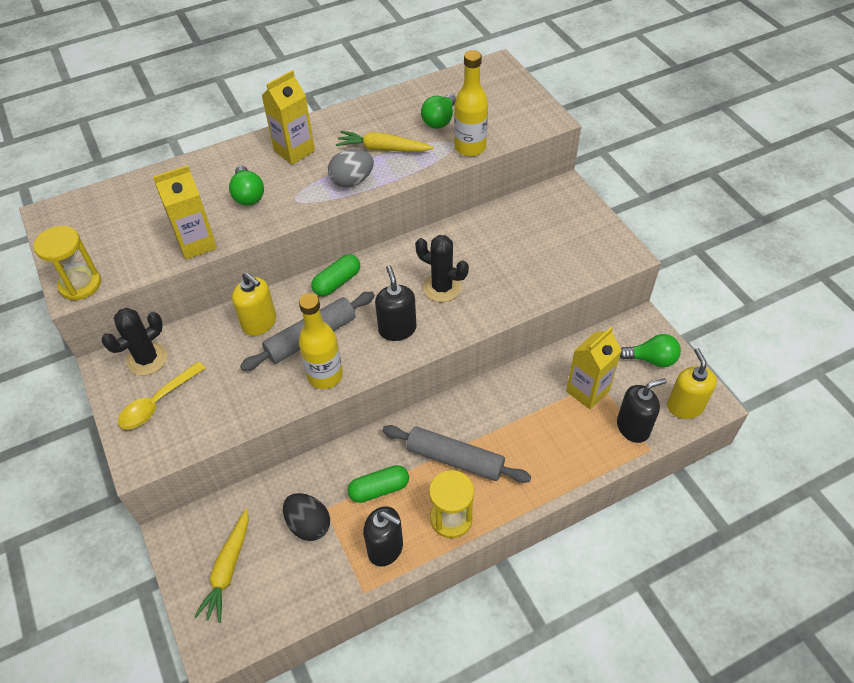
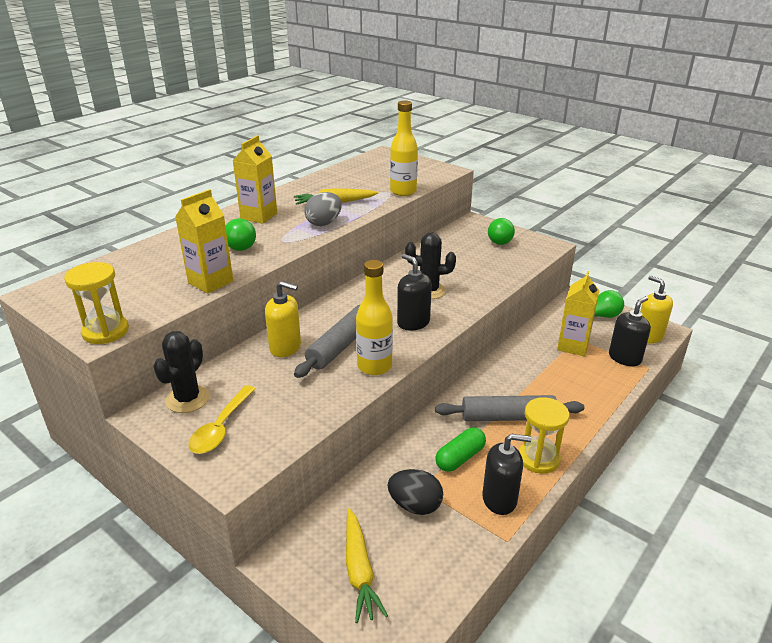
camera: 25 degrees left, 20 degrees down
(337, 282) = (337, 306): green capsule -> none
(439, 120) = (366, 183): green light bulb -> green light bulb (499, 240)

